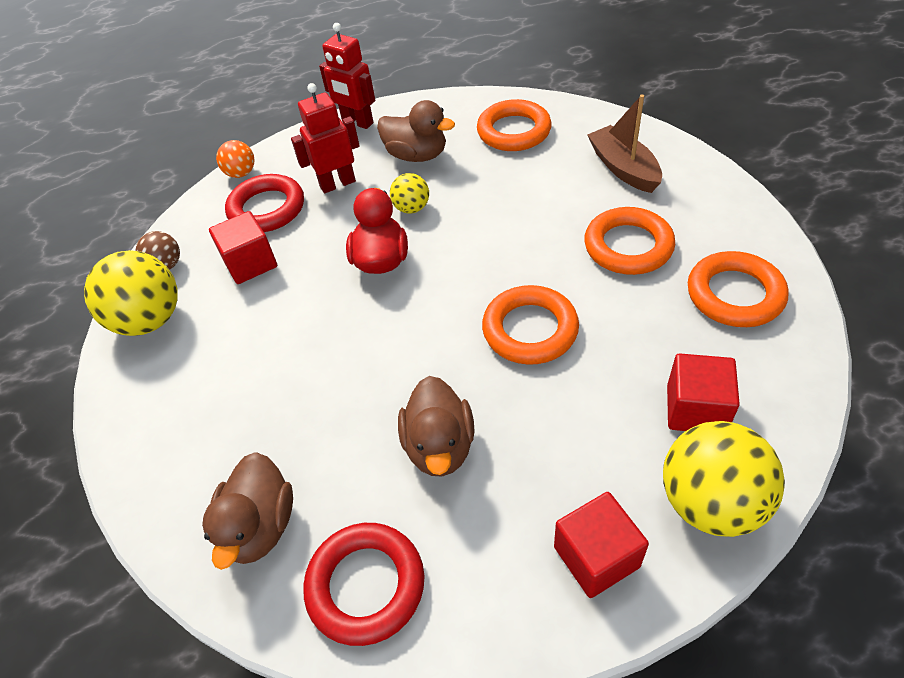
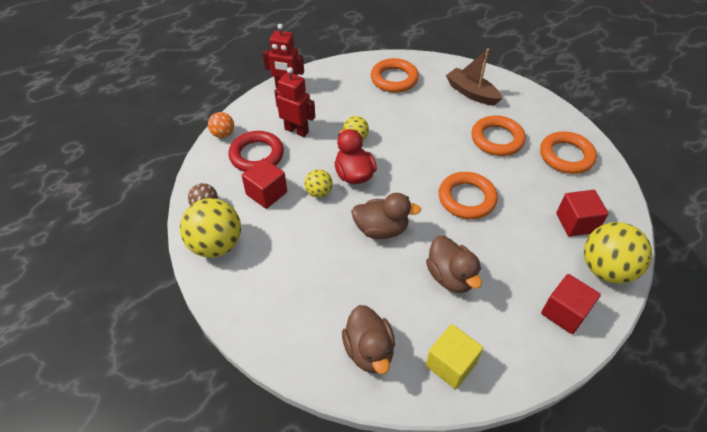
camera: 25 degrees left, 0 degrees up
(319, 276) = (319, 192): none -> yellow ball
(337, 184) = (297, 130): red robot -> red robot turned 75 degrees clockwise
(366, 585) = (450, 364): red ring -> yellow cube
(417, 155) = (340, 103): brown duck -> brown duck (381, 229)

